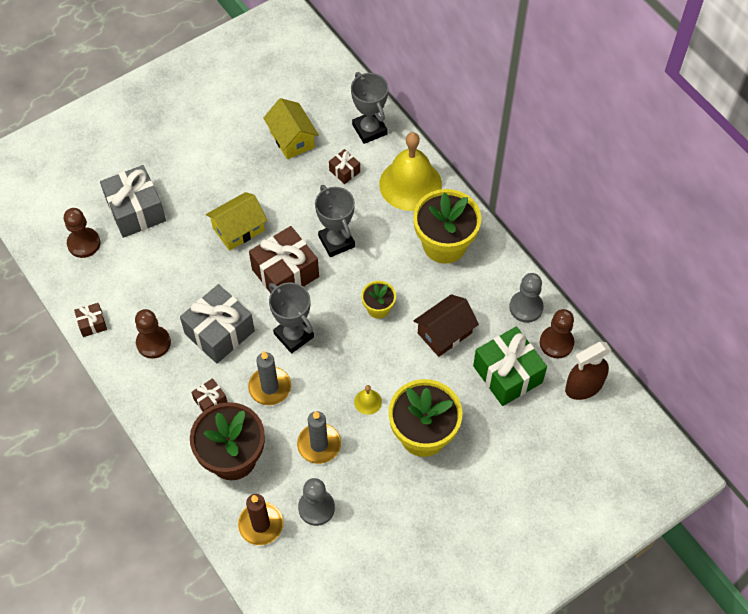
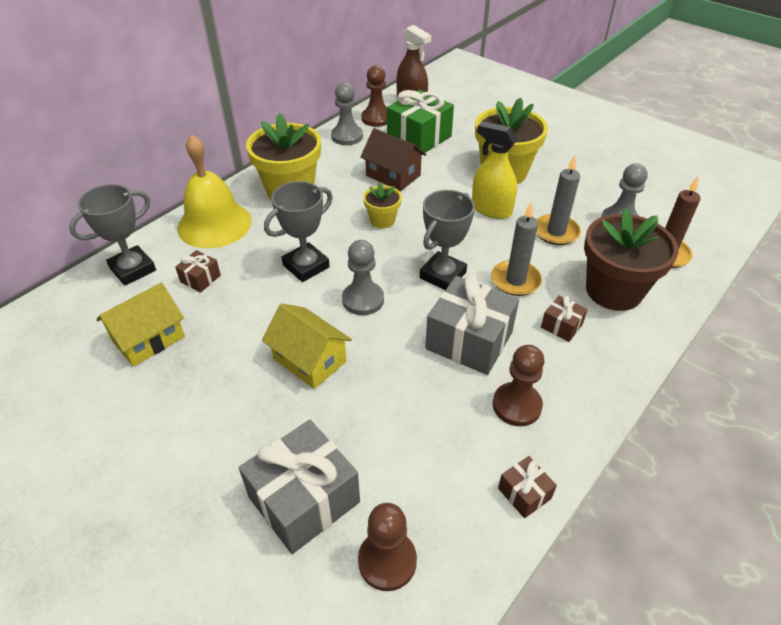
camera: 105 degrees left, 15 degrees down
(285, 273) = (363, 300): brown gift -> grey pawn
(368, 401) = (491, 209): yellow bell -> yellow spray bottle

